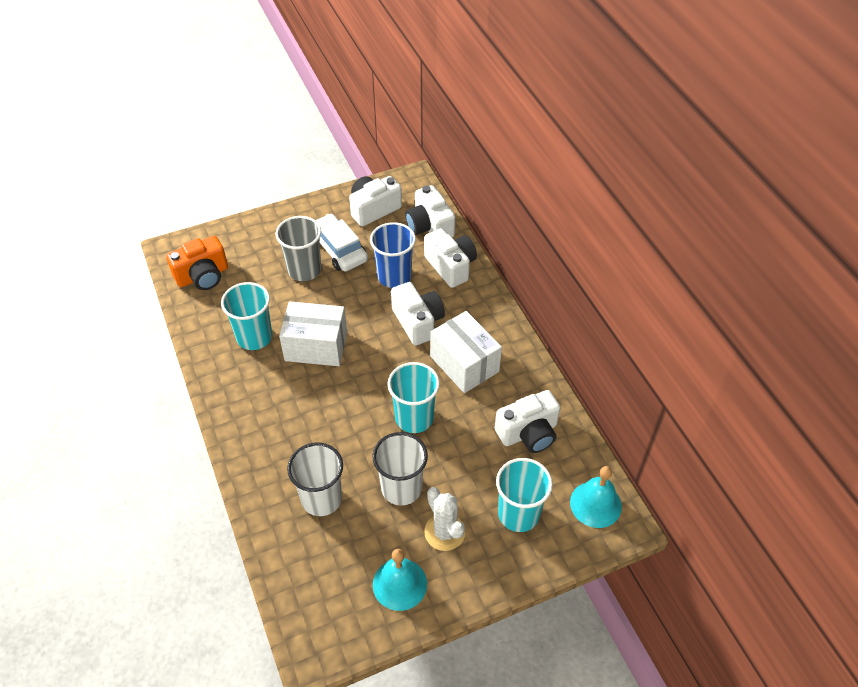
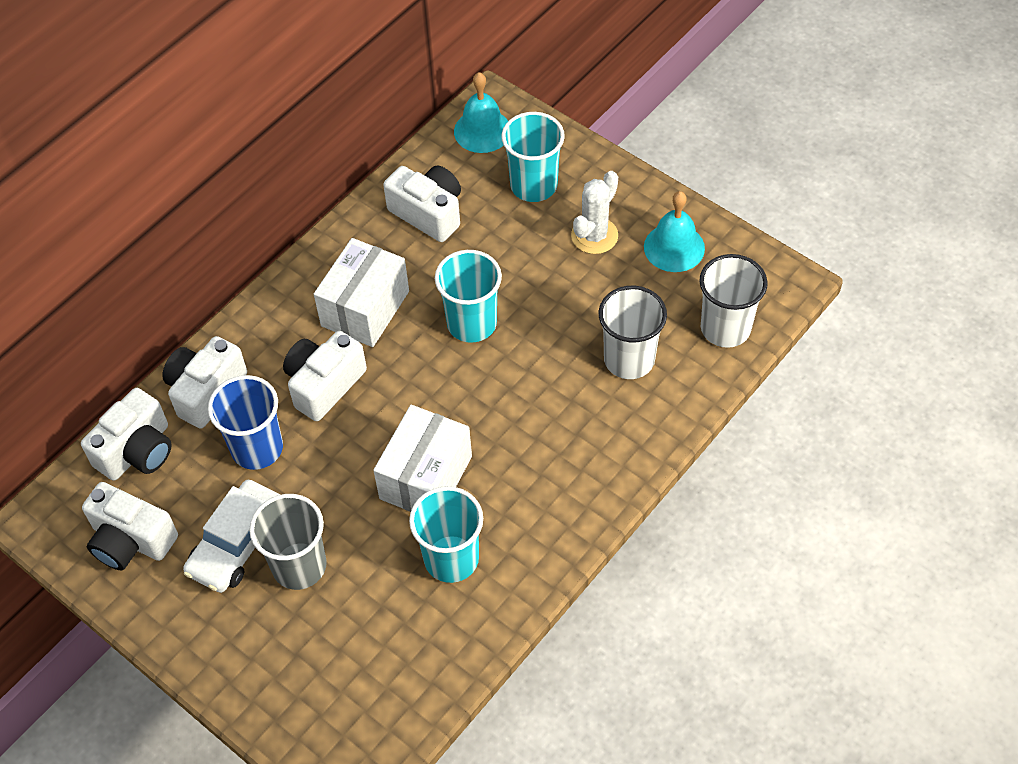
camera: 115 degrees left, 5 degrees up
(203, 276) = (379, 697): orange camera -> none
(316, 346) = (425, 477): white box -> white box turned 45 degrees clockwise
(401, 488) = (569, 294): white cup -> white cup (725, 328)

